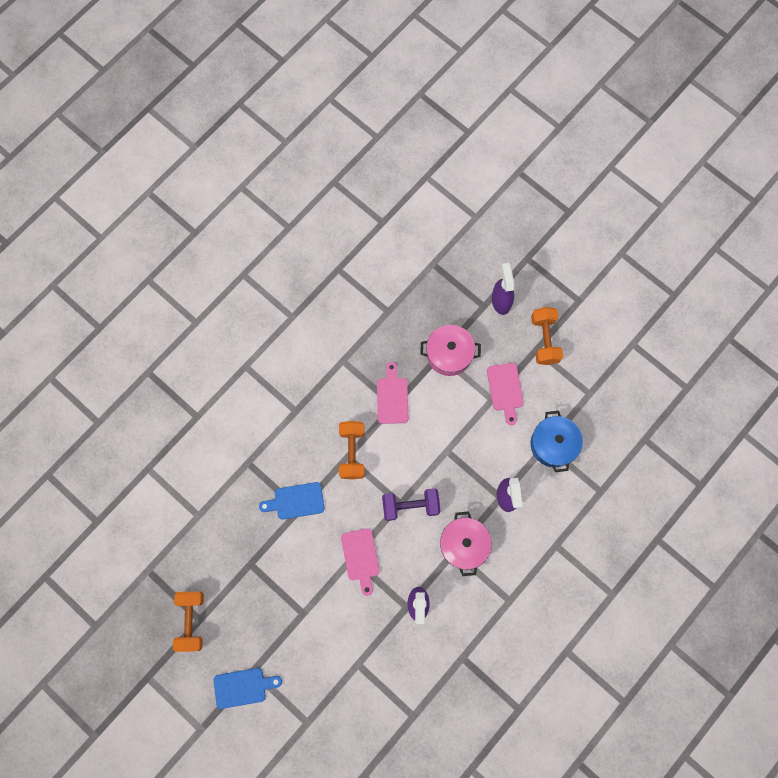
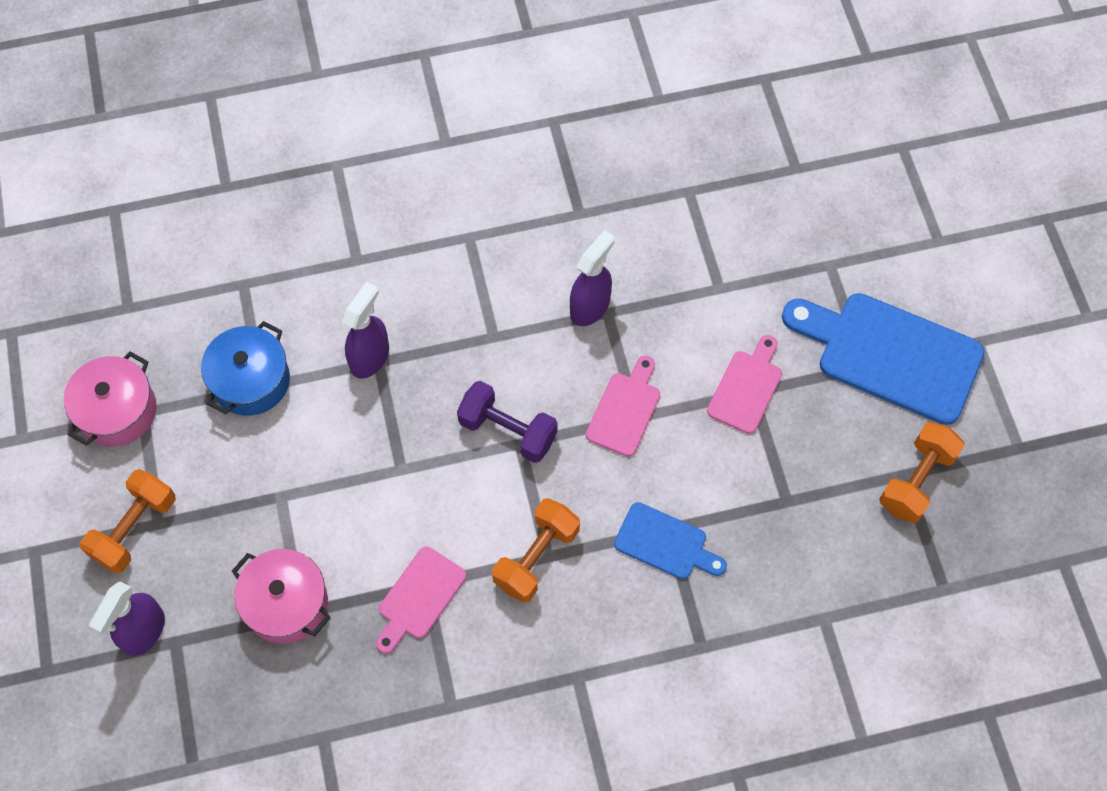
camera: 145 degrees left, 10 degrees down
(243, 687) = (891, 355): blue cutting board -> blue cutting board, size x1.88
(463, 544) = (474, 337): pink pot -> pink pot (117, 411)
(505, 390) = (251, 496): pink cutting board -> pink cutting board (746, 388)

